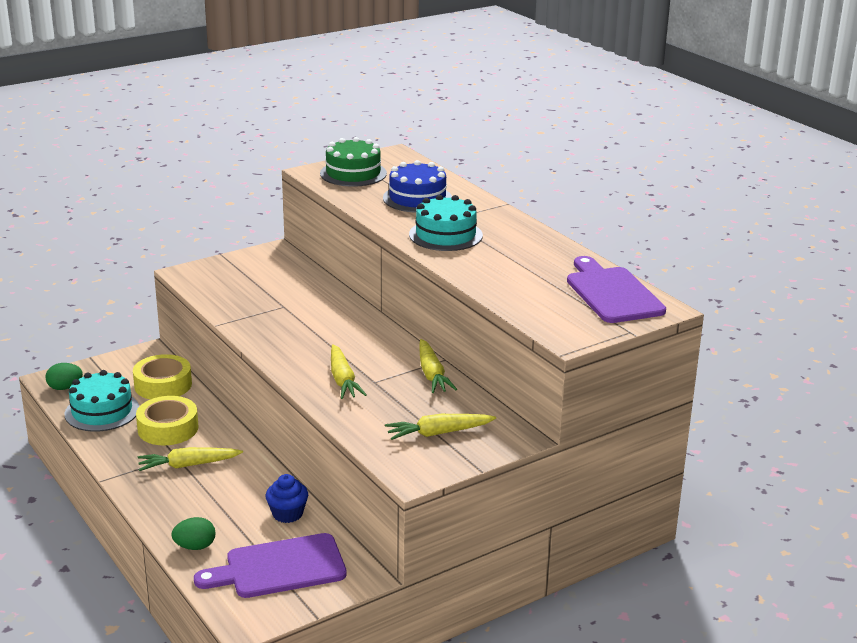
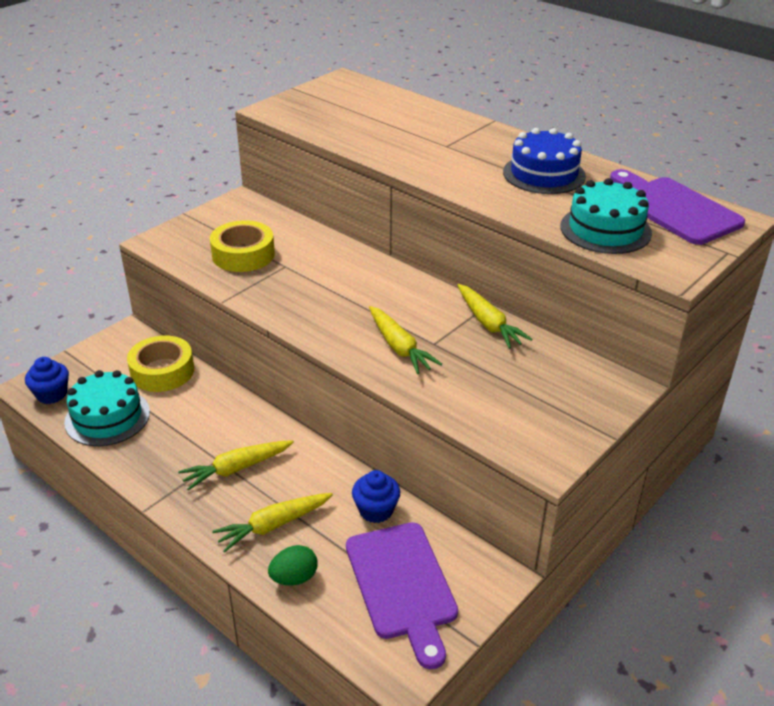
camera: 15 degrees left, 10 degrees up
(65, 387) = (51, 394): green egg -> blue cupcake
(168, 428) = (192, 425): yellow tape -> yellow tape (243, 254)
(279, 568) = (402, 585): purple cutting board -> purple cutting board turned 75 degrees counterclockwise
(353, 173) = (314, 106): green cake -> none
(417, 198) = (400, 126): blue cake -> blue cake (544, 174)
(438, 433) = (540, 397): yellow carrot -> yellow carrot (273, 525)
(445, 235) = (458, 164): turquoise cake -> turquoise cake (605, 229)

